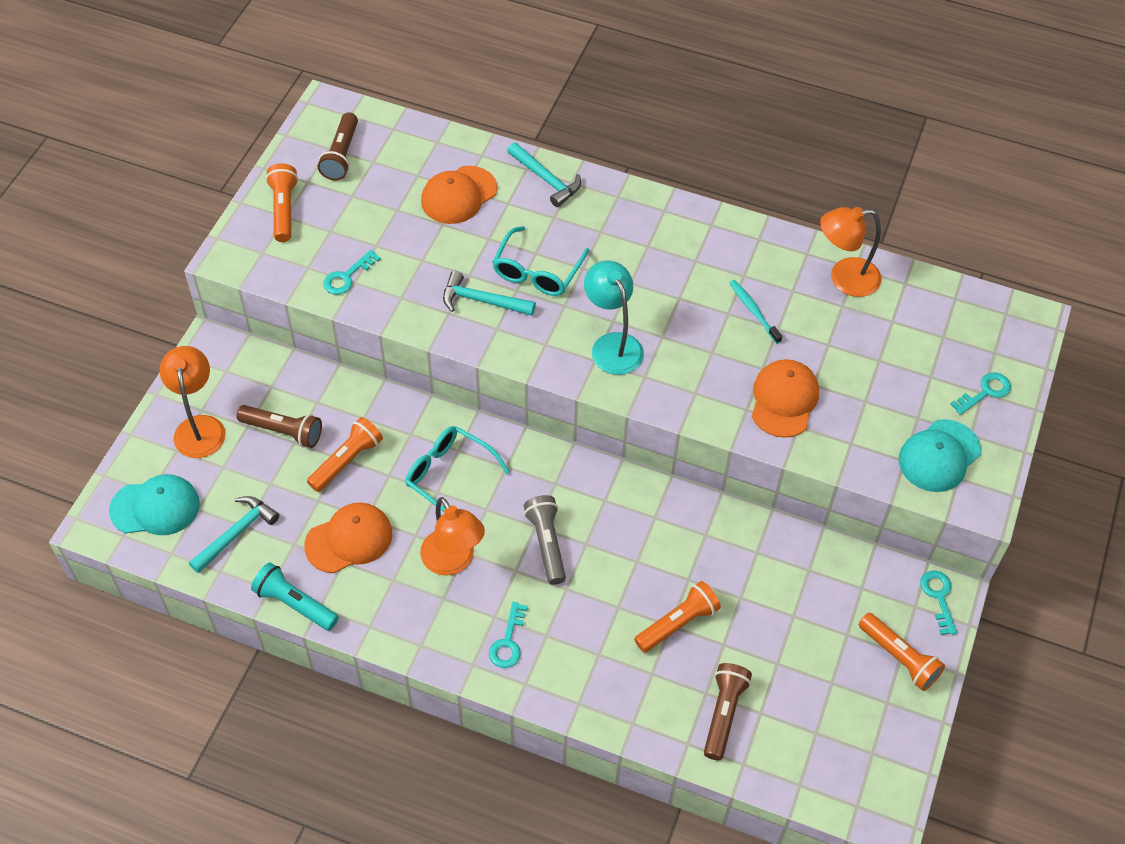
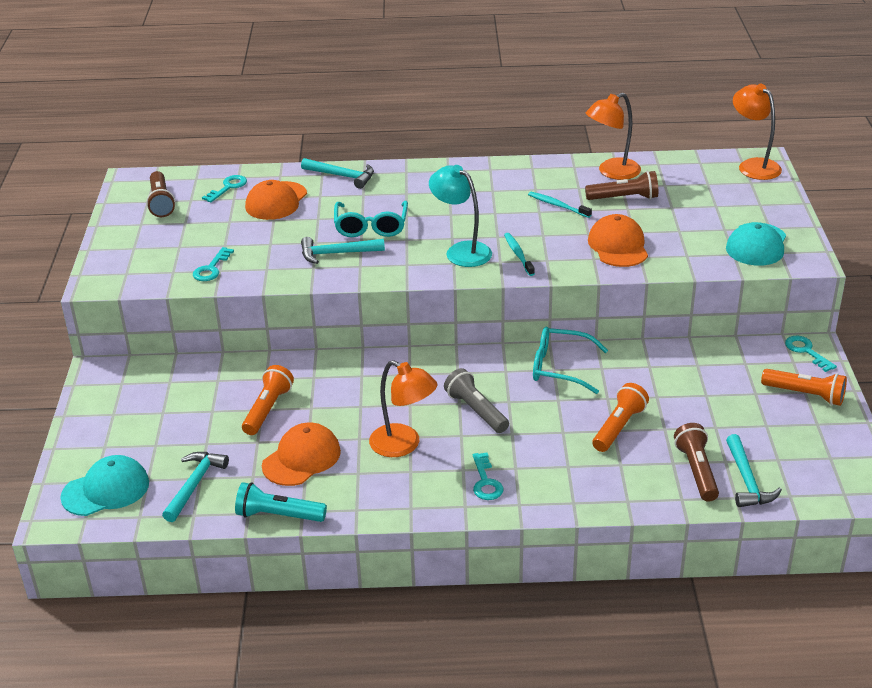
camera: 20 degrees left, 20 degrees down
(199, 427) = (117, 425): orange lamp -> orange lamp (753, 165)
(283, 431) = (198, 407): brown flashlight -> brown flashlight (624, 198)
(284, 210) = (130, 244): orange flashlight -> none
(449, 476) = (364, 393): turquoise glasses -> turquoise glasses (560, 367)
(669, 373) = (518, 254): none -> turquoise toothbrush
(767, 747) = (747, 480): none -> turquoise hammer
(985, 392) = (761, 203): turquoise key -> turquoise key (228, 187)

